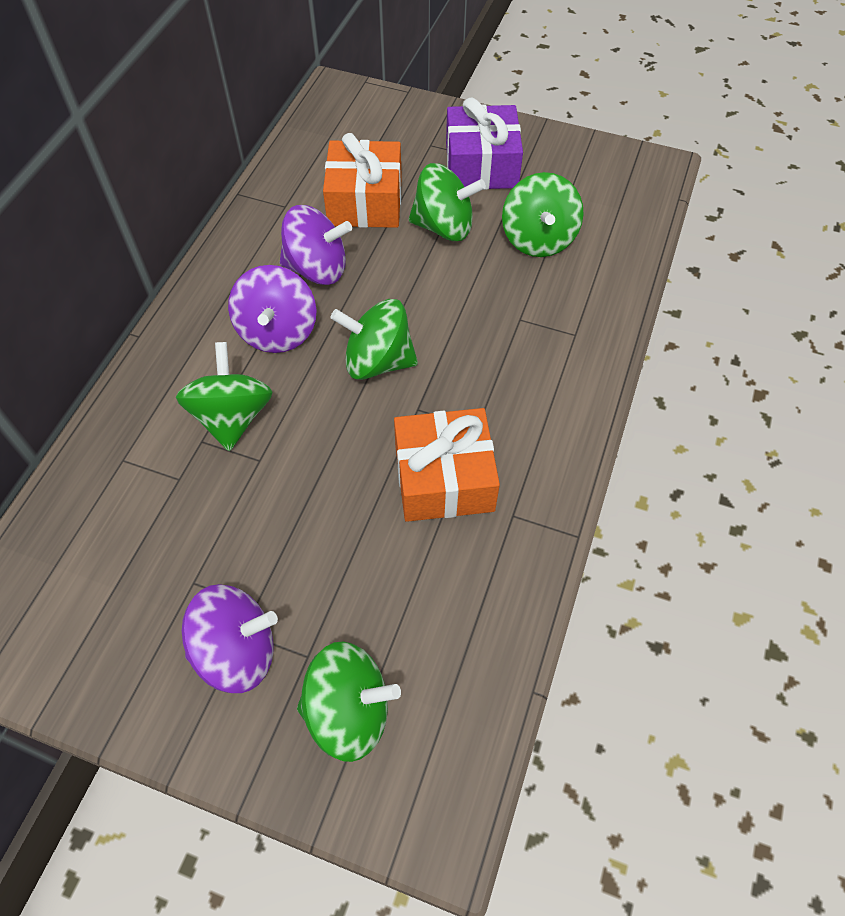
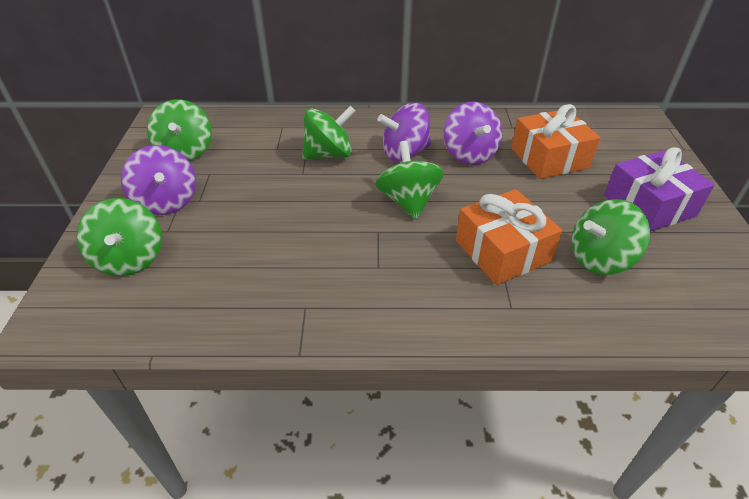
camera: 70 degrees right, 15 degrees down
(444, 227) = (561, 201): green spinning top -> green spinning top (186, 152)
(444, 478) = (323, 260): orange gift -> orange gift (502, 251)

